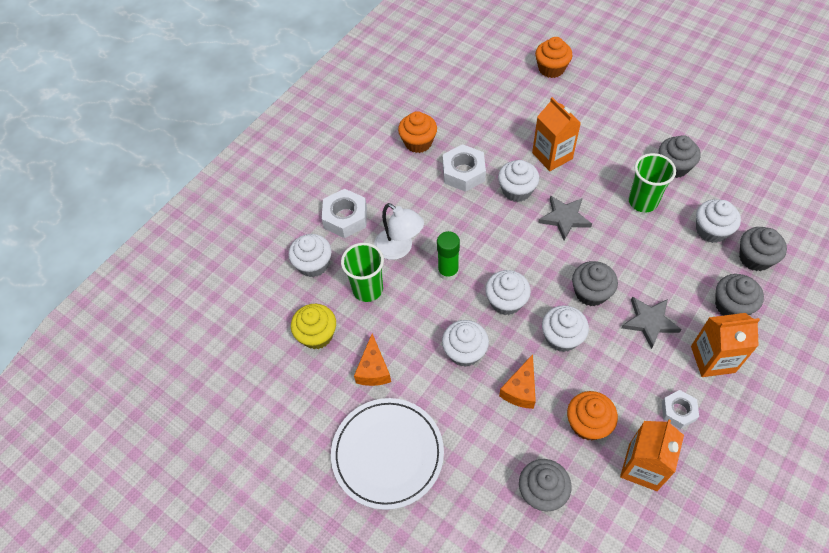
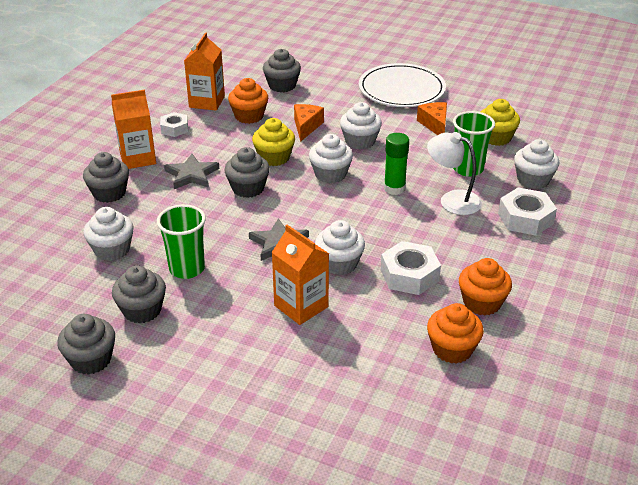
camera: 165 degrees right, 20 degrees down
(551, 69) = (318, 435): orange cupcake -> orange cupcake (452, 349)
(562, 337) = (274, 157): white cupcake -> yellow cupcake
(755, 258) = (71, 231): grey cupcake -> grey cupcake (91, 360)

